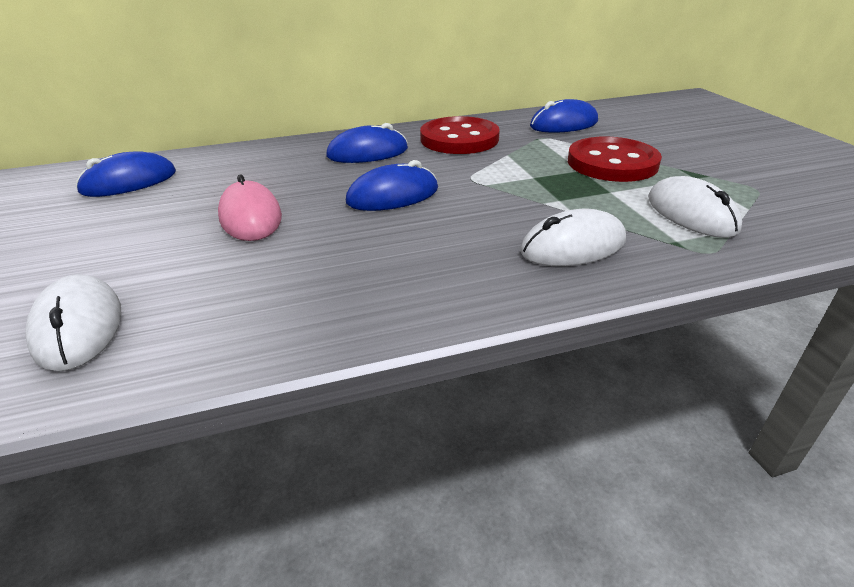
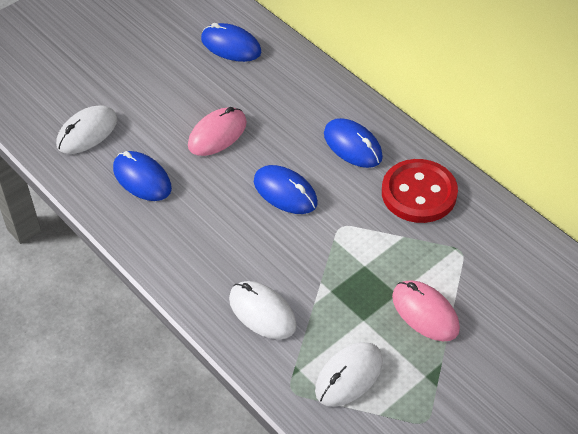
camera: 65 degrees right, 15 degrees up
(564, 124) = (508, 259): blue mouse -> blue mouse (142, 179)
(612, 163) = (425, 313): red button -> pink mouse

